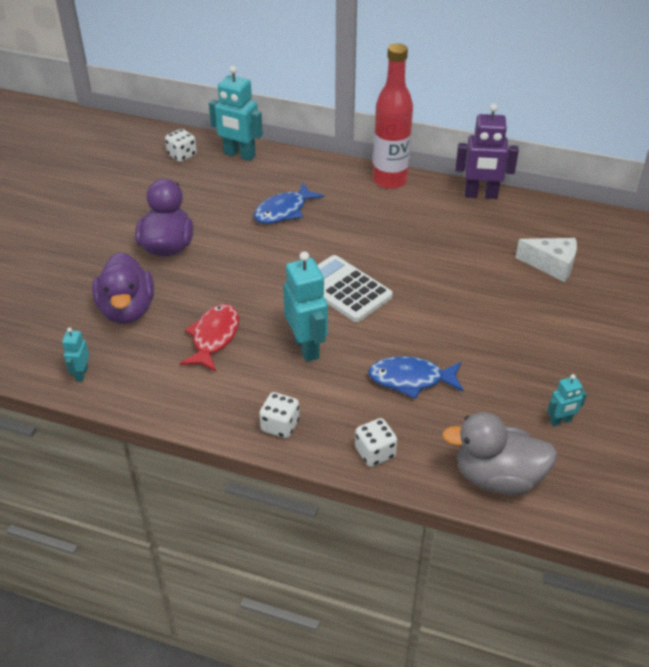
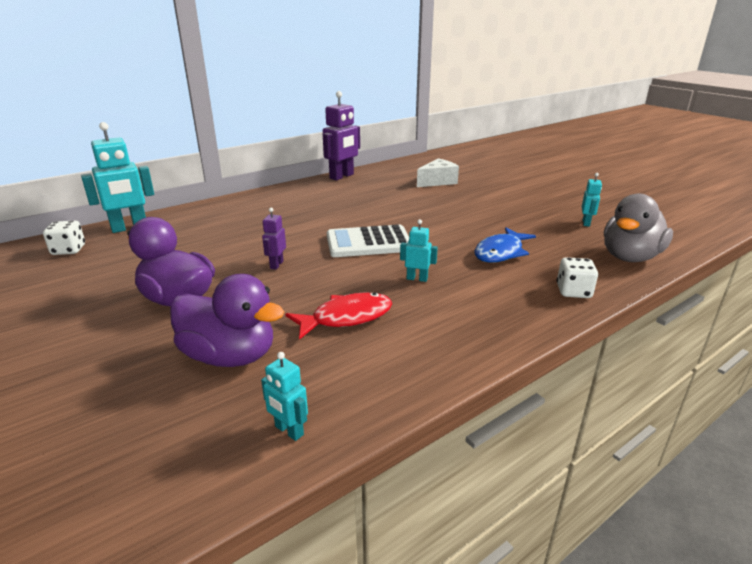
camera: 55 degrees left, 15 degrees down
(214, 337) = (346, 318): red fish -> red fish turned 105 degrees clockwise
(256, 261) = (276, 265): none -> purple robot
(280, 426) = (505, 323): white dice -> none
(284, 211) = (236, 234): blue fish -> none
(307, 347) = (417, 279): turquoise robot -> turquoise robot, size x0.51
(390, 180) = (276, 192): red bottle -> none

